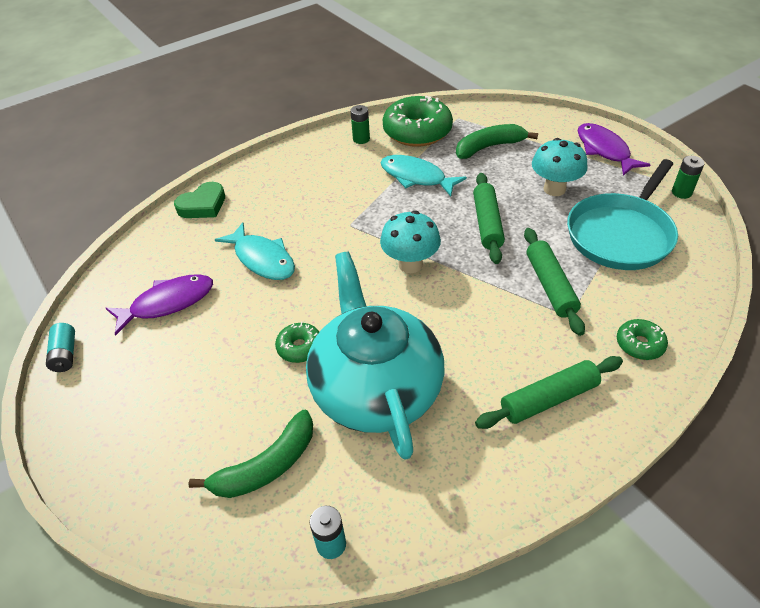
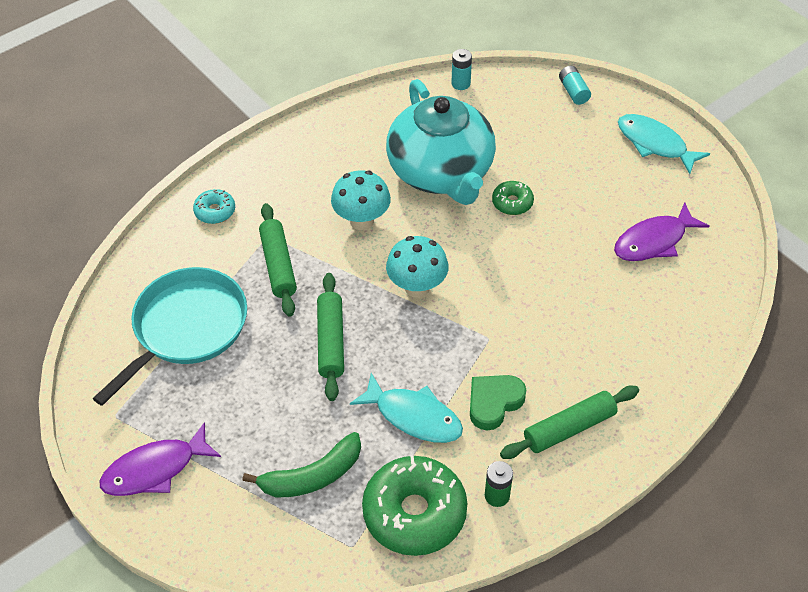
camera: 175 degrees right, 5 degrees up
(65, 354) = (722, 192): turquoise battery -> turquoise battery (573, 91)
(203, 205) = (676, 367): green heart -> green heart (494, 403)
(262, 259) = (576, 292): turquoise fish -> turquoise fish (655, 144)
(266, 466) = (515, 121): green banana -> none
(548, 399) = (303, 168): green rolling pin -> green rolling pin (569, 428)
(554, 189) = (241, 395): turquoise mushroom -> turquoise mushroom (362, 221)
(604, 150) = (155, 469): purple fish -> purple fish turned 90 degrees clockwise
(639, 344) = (215, 211): green donut -> turquoise donut
(681, 192) = (91, 390): green battery -> none

